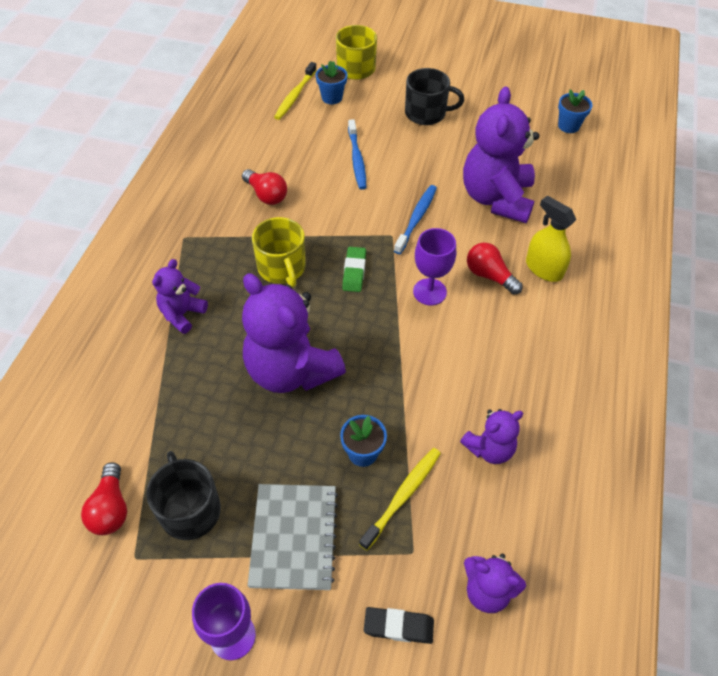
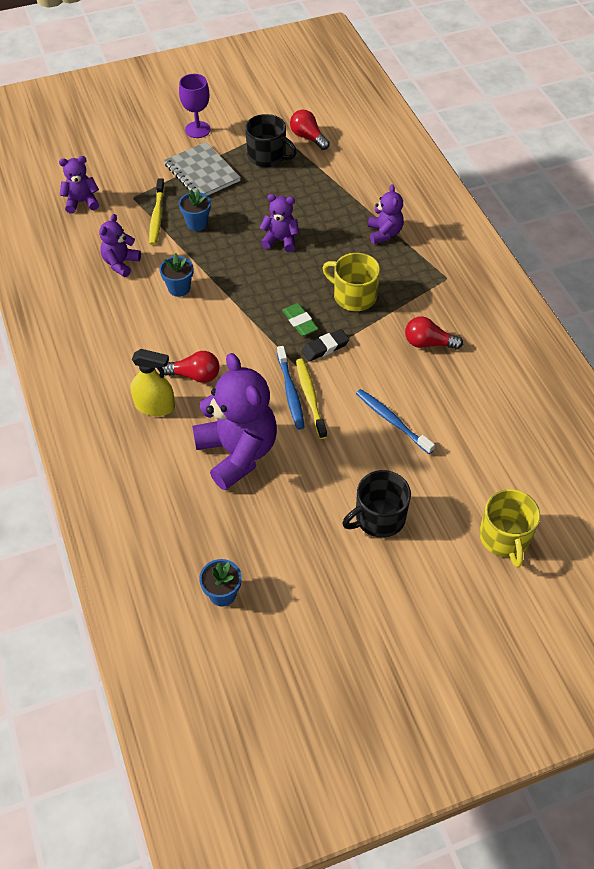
camera: 145 degrees right, 0 degrees up
(291, 370) = (280, 240): purple teddy bear -> purple teddy bear, size x0.51
(295, 96) = (521, 459): yellow toothbrush -> yellow toothbrush (310, 397)
(332, 97) = (486, 479): blue flower pot -> blue flower pot (179, 288)
(398, 626) = (119, 169): black eraser -> black eraser (325, 347)
(429, 292) = (231, 338): purple goblet -> none

